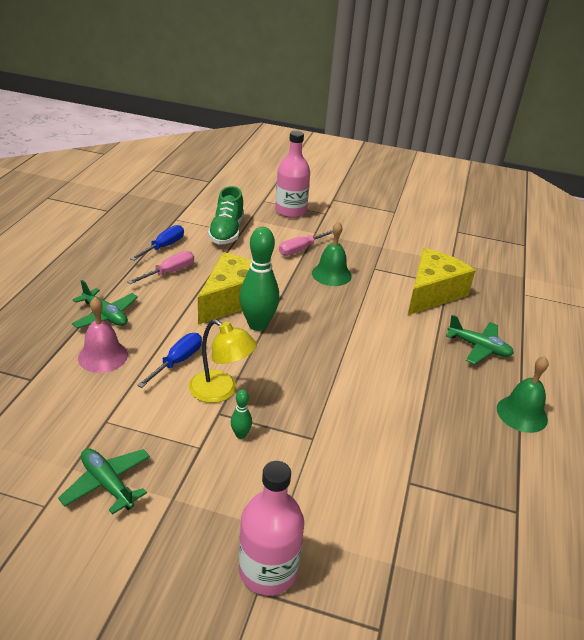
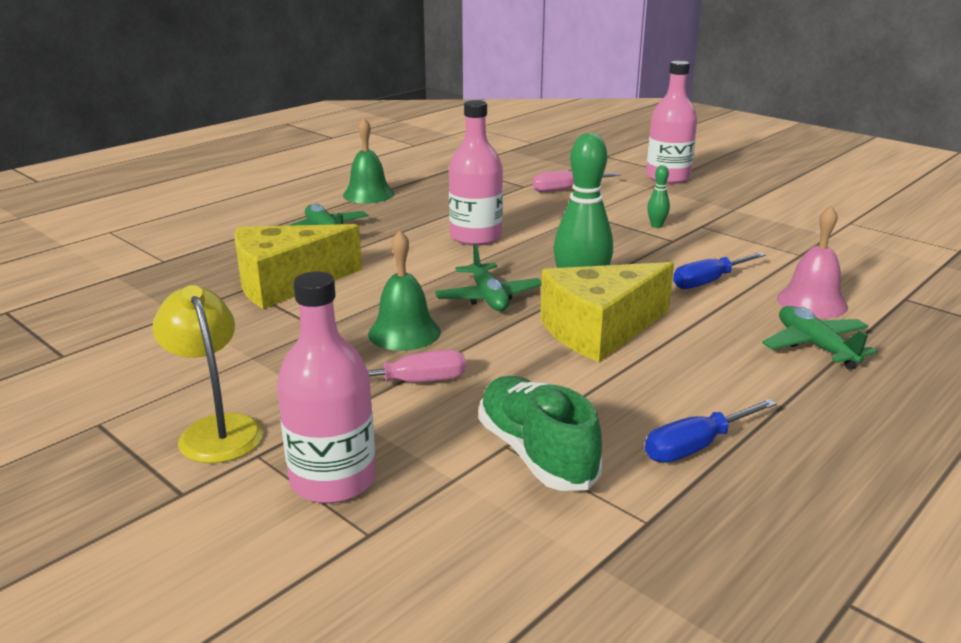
camera: 150 degrees left, 10 degrees down
(107, 484) = (793, 223): green plane -> green plane (488, 297)
(169, 272) = (695, 390): pink screwdriver -> pink screwdriver (565, 189)
(221, 391) = (663, 252): yellow lamp -> yellow lamp (216, 429)
(226, 232) = (536, 453): green shoe -> green shoe turned 60 degrees counterclockwise
(373, 372) = (475, 237): none -> pink bottle

